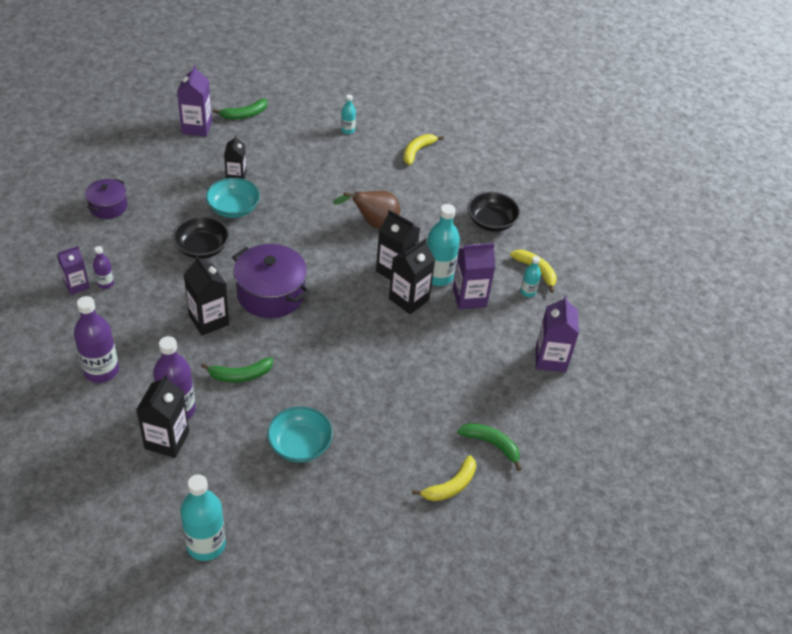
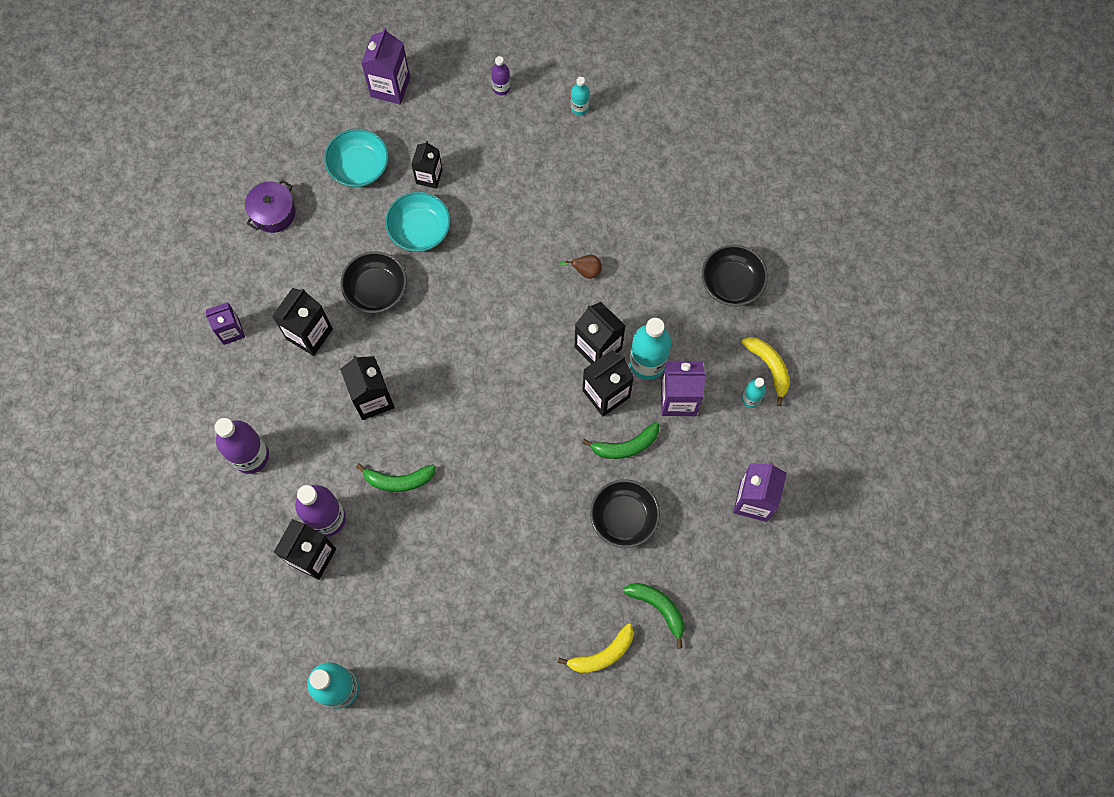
camera: 15 degrees right, 25 degrees up
(105, 283) = (263, 332): purple bottle -> purple bottle (501, 88)
(147, 281) = (309, 334): none -> black carton
(245, 115) = (452, 69): green banana -> green banana (626, 446)
(271, 294) = (447, 368): purple pot -> none
(300, 445) = (450, 581): turquoise bowl -> turquoise bowl (359, 167)
(374, 223) = (585, 271): brown pear -> brown pear, size x0.52
(417, 151) = (662, 153): yellow banana -> none
(444, 382) = (624, 518): none -> black bowl

